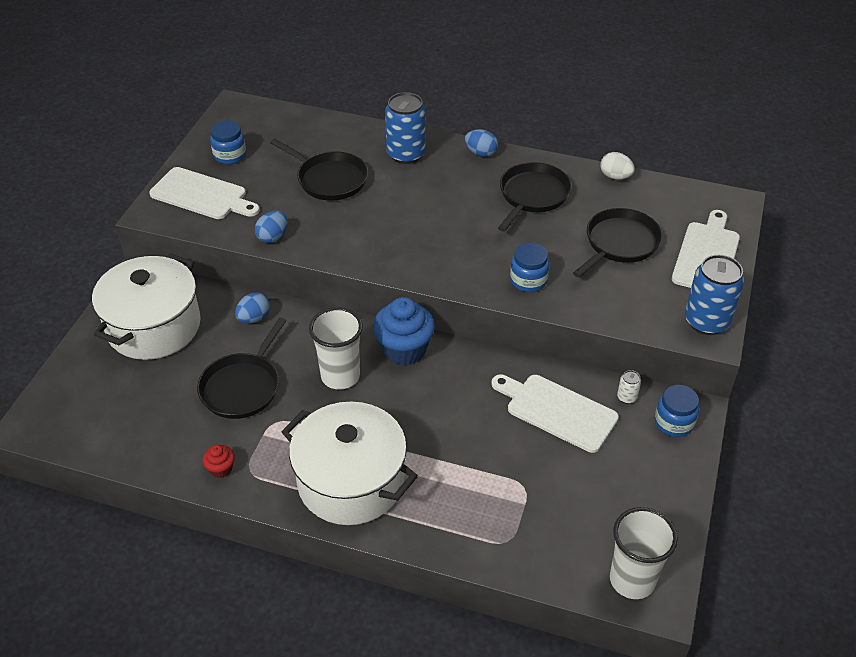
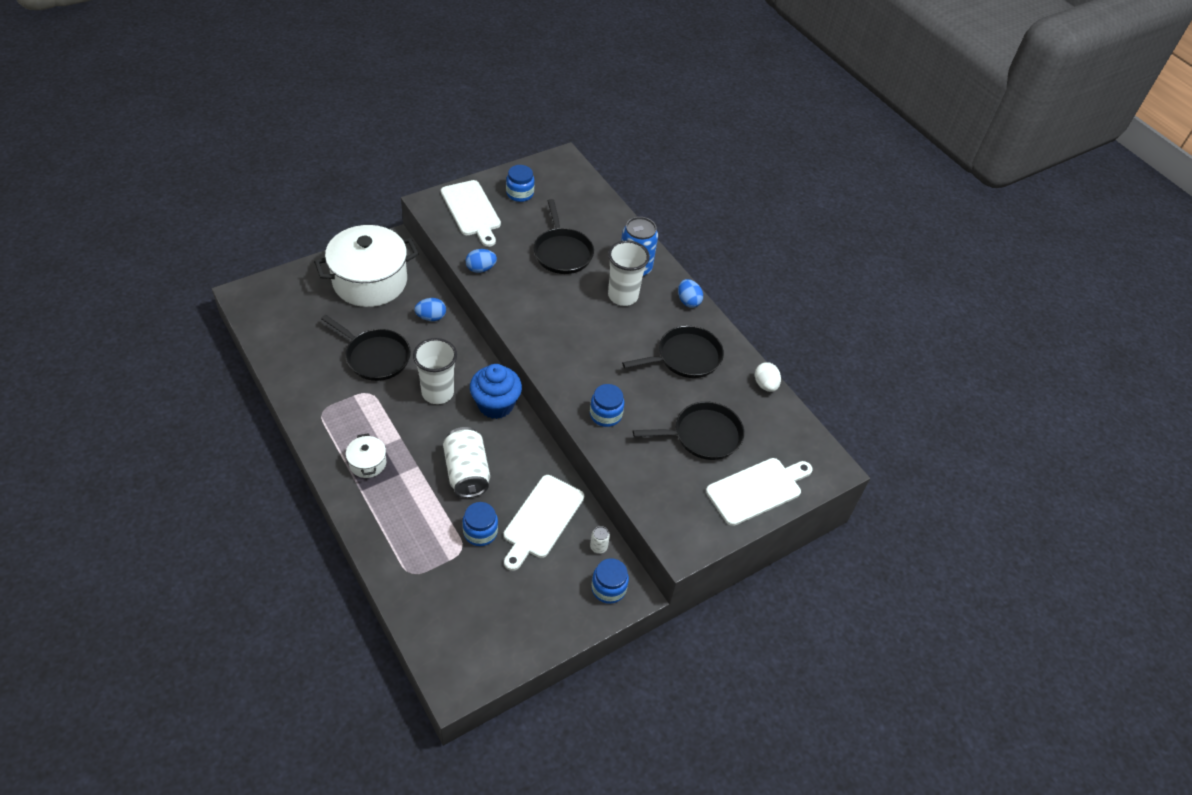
camera: 35 degrees right, 5 degrees up
(221, 469) = (308, 398): red cupcake -> none
(242, 387) = (375, 357): black pan -> black pan turned 120 degrees counterclockwise
(351, 482) = (367, 463): white pot -> white pot, size x0.44
(449, 422) = (467, 472): none -> white can
(521, 460) = (480, 532): none -> blue jar
(557, 411) = (542, 519): white cutting board -> white cutting board turned 135 degrees counterclockwise
(632, 580) = (454, 660): white cup -> white cup (623, 296)
(706, 321) = (692, 535): blue can -> none

